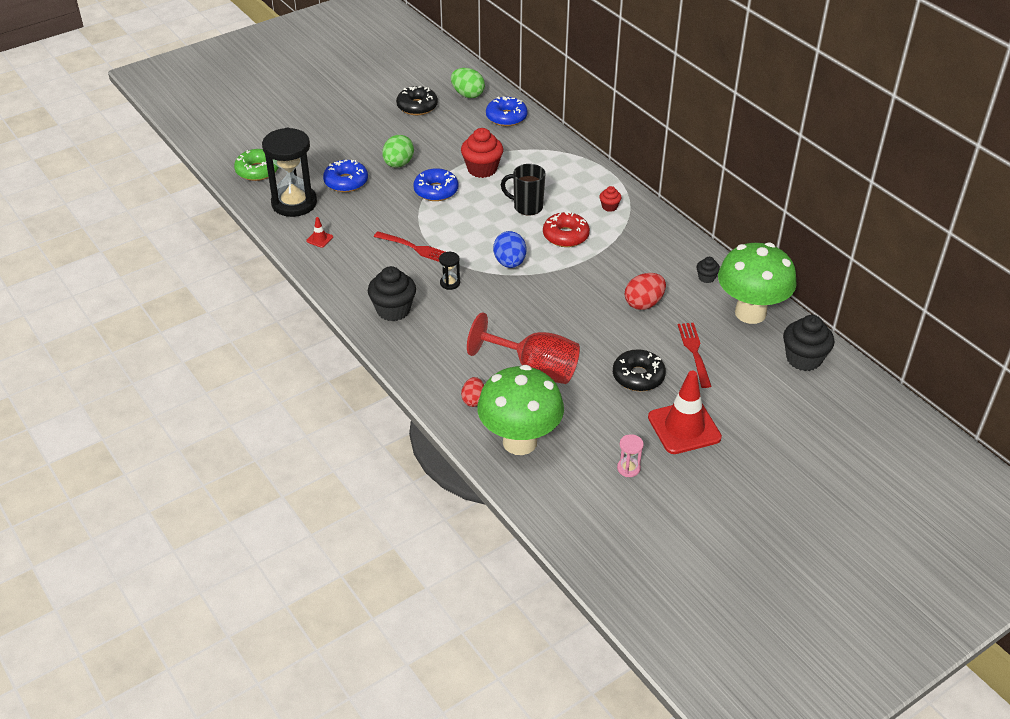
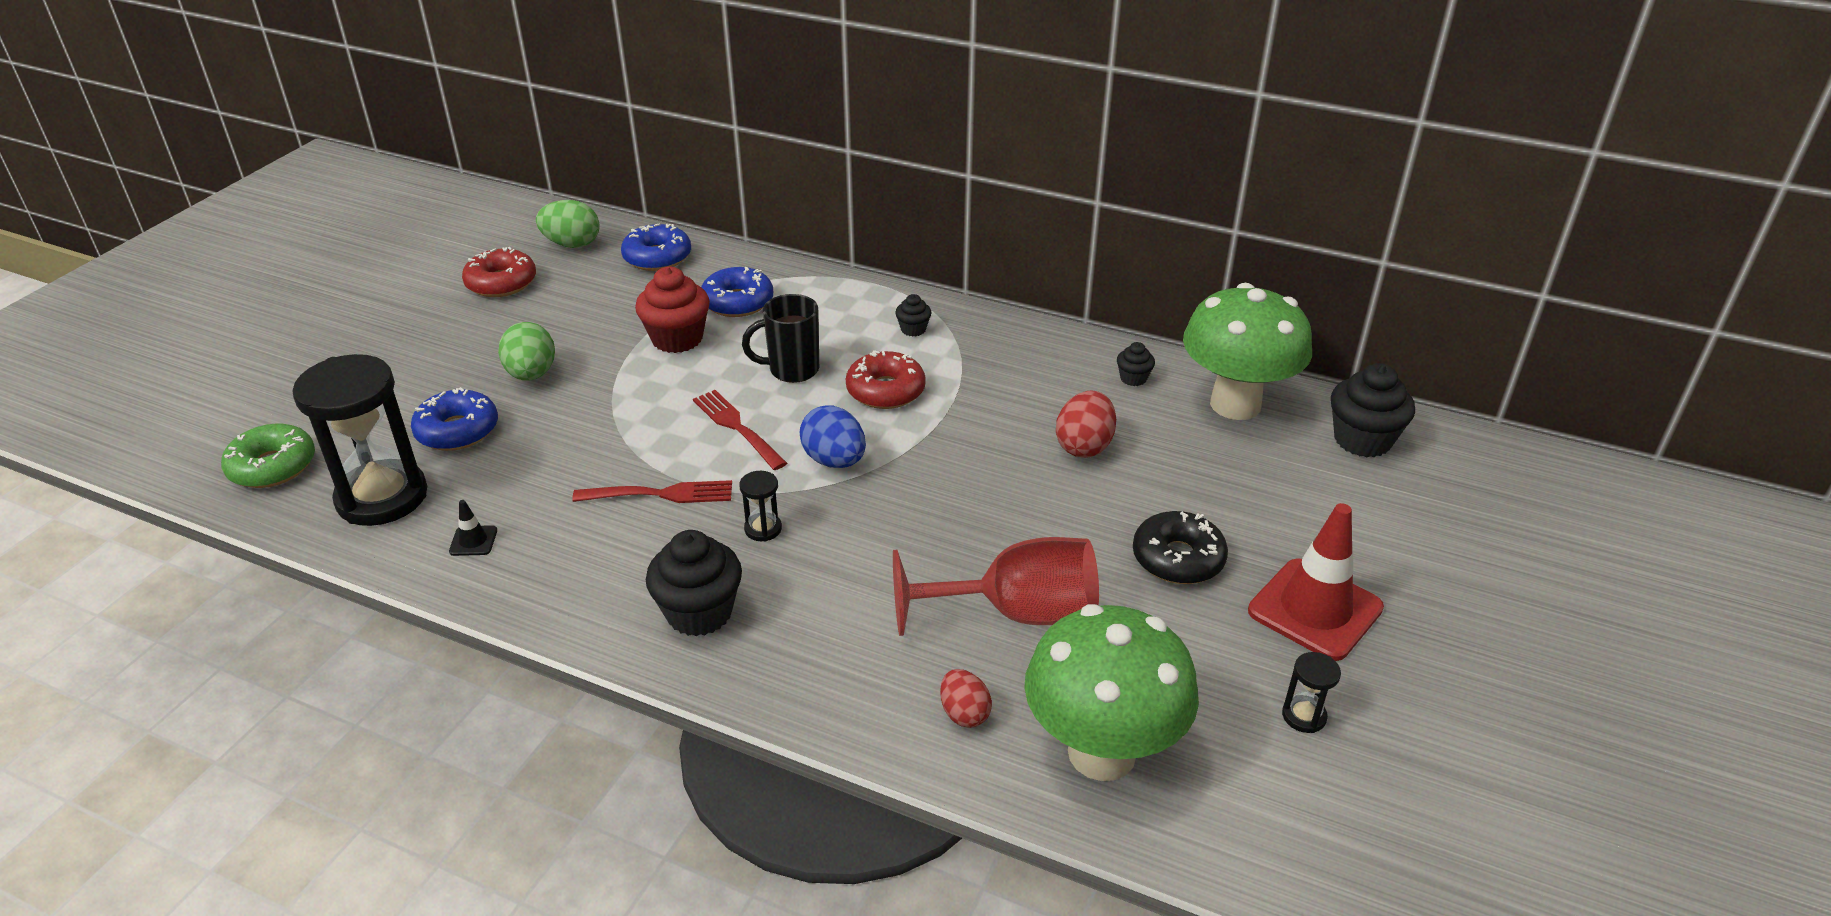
camera: 30 degrees left, 5 degrees down
(319, 239) = (473, 541): red traffic cone -> black traffic cone
(417, 106) = (501, 283): black donut -> red donut
(436, 191) = (626, 394): blue donut -> blue donut (737, 302)
(609, 207) = (913, 329): red cupcake -> black cupcake
(628, 468) = (1304, 716): pink hourglass -> black hourglass
(694, 352) = (1219, 489): red fork -> red fork (738, 428)

